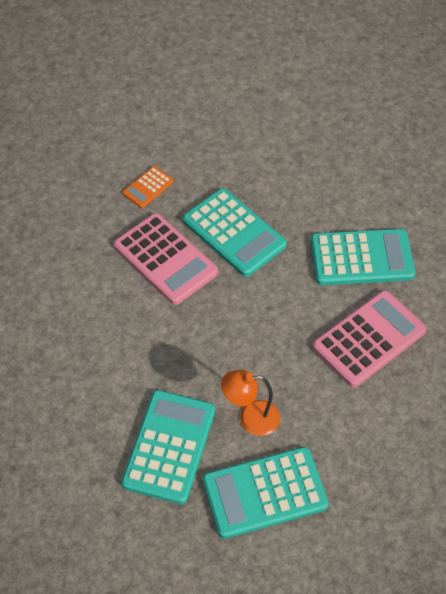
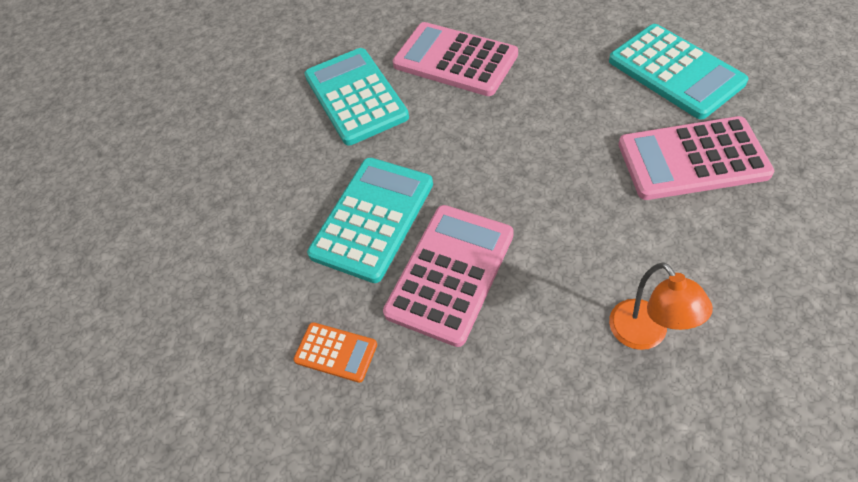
camera: 105 degrees left, 0 degrees up
(169, 446) = (692, 159): turquoise calculator -> pink calculator
(250, 418) = (607, 110): orange lamp -> orange lamp (645, 335)

